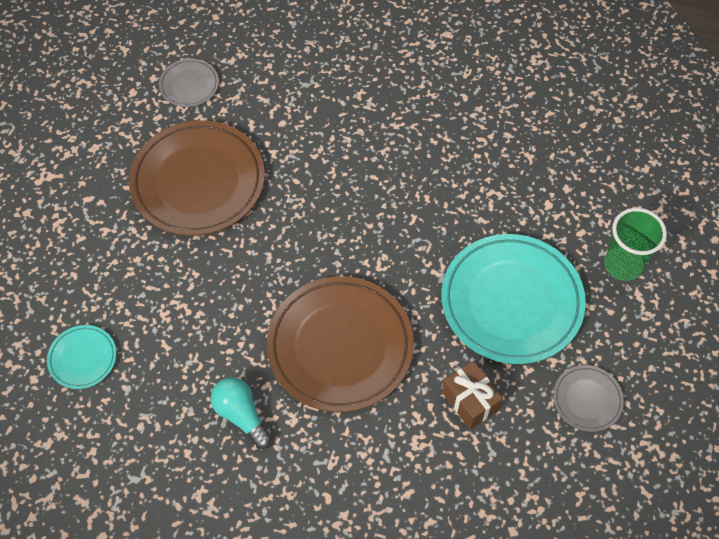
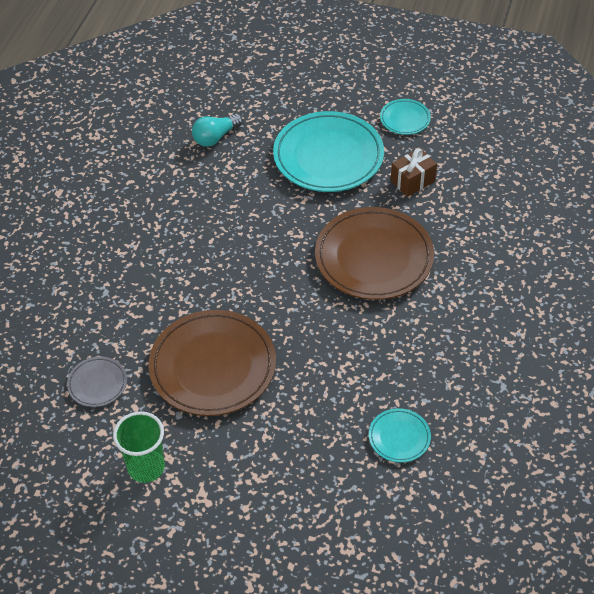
camera: 90 degrees left, 10 degrees down
(241, 415) = (439, 318): turquoise light bulb -> turquoise light bulb (215, 137)
(587, 399) = (405, 119): grey plate -> turquoise plate
(623, 265) = (294, 95): green cup -> green cup (146, 467)

